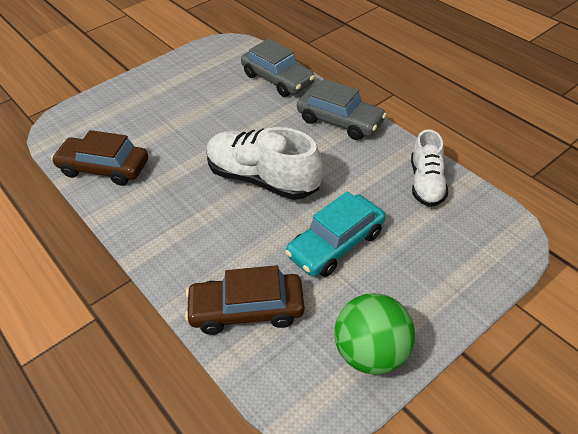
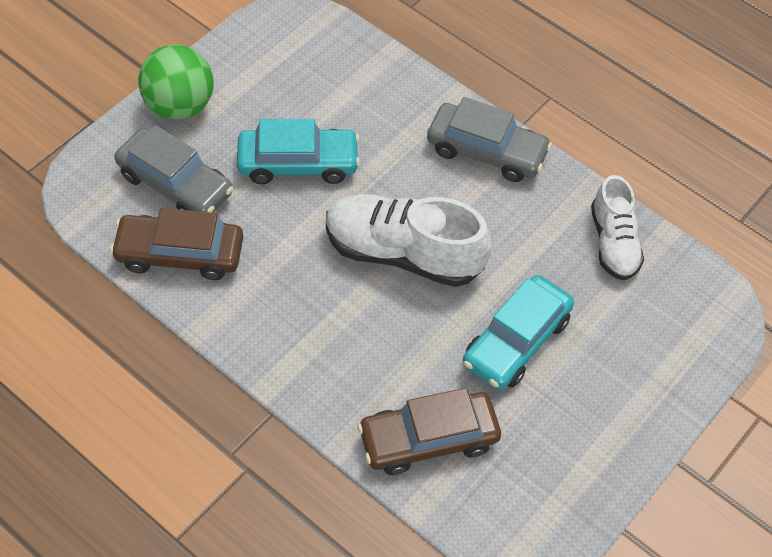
camera: 15 degrees left, 10 degrees up
(205, 121) = (298, 163): none -> turquoise car
(277, 79) = (383, 81): grey car -> grey car (175, 184)
(372, 352) = (581, 474): green ball -> green ball (180, 106)

